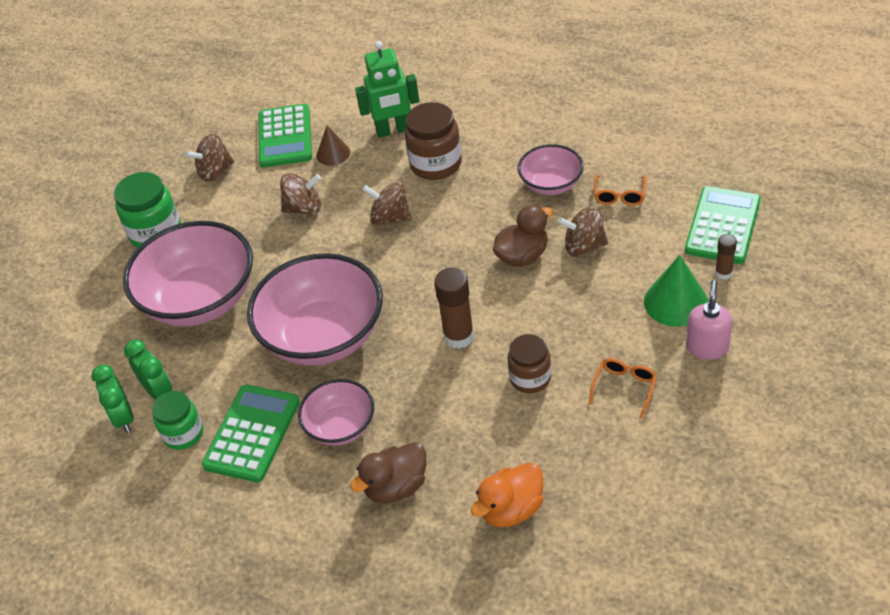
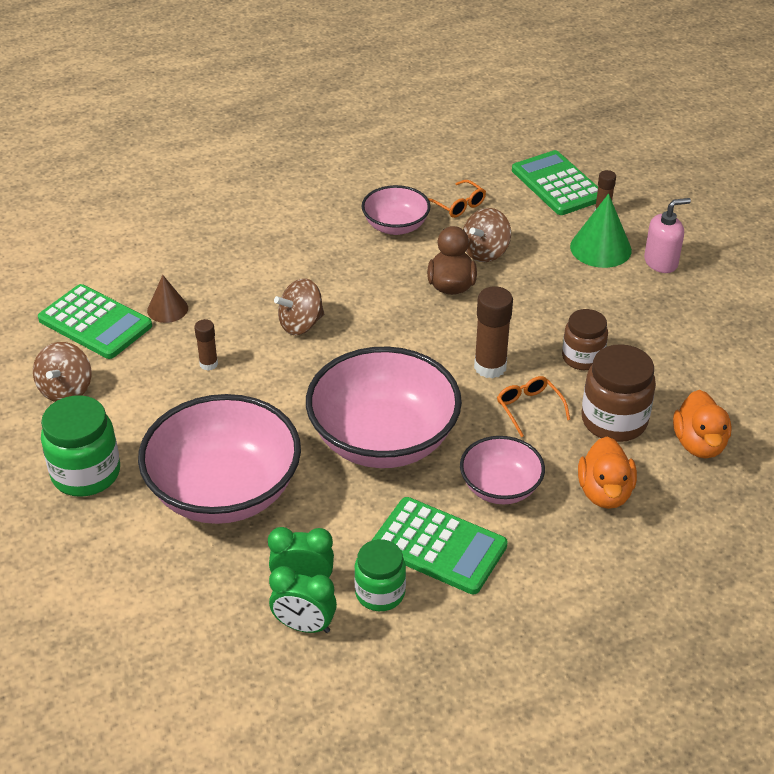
camera: 55 degrees left, 5 degrees down
(252, 433) = (438, 546): green calculator -> green calculator turned 150 degrees clockwise
(304, 208) = (208, 364): brown spinning top -> brown glue stick
(393, 131) = (198, 262): green robot -> none
(396, 487) = (604, 493): brown duck -> orange duck
(436, 164) = (277, 265): brown jar -> brown jar (614, 421)
(624, 387) = (650, 320): orange glasses -> orange glasses (529, 408)
(707, 347) = (661, 262): pink soap dispenser -> pink soap dispenser turned 105 degrees clockwise

